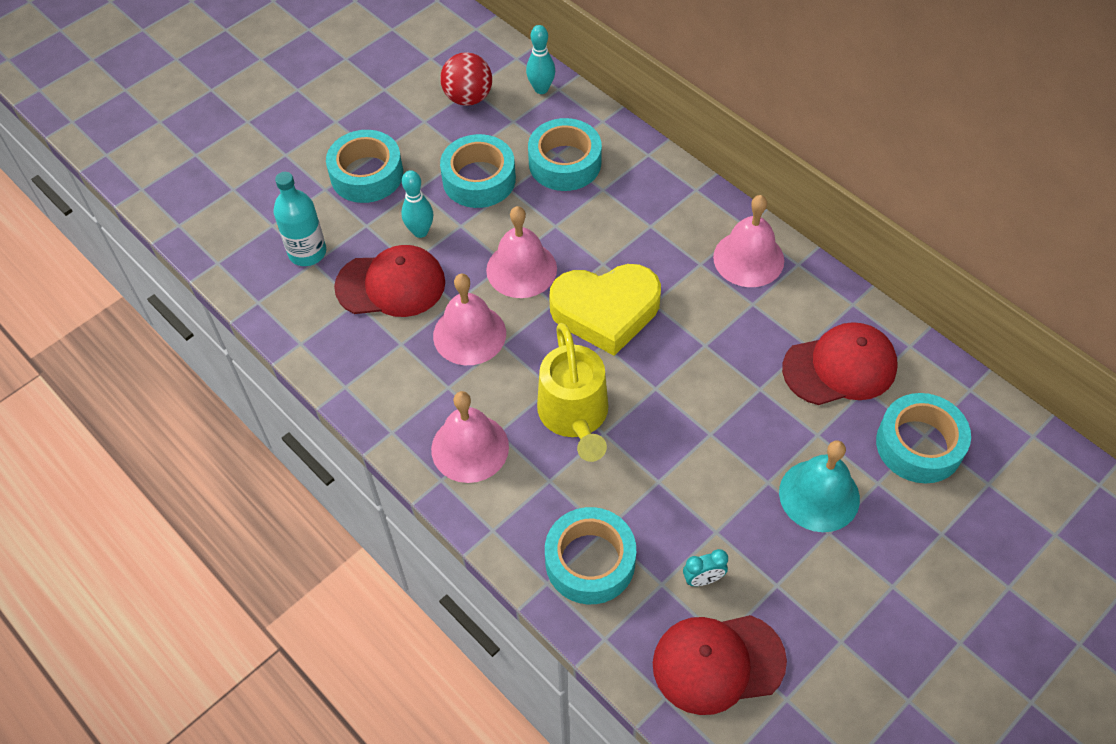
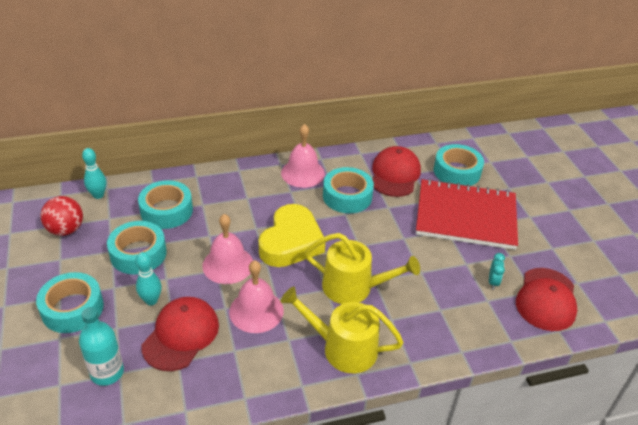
camera: 65 degrees left, 15 degrees down
(470, 448) = (343, 348): pink bell -> yellow watering can
(590, 561) = (457, 325): turquoise tape -> turquoise tape (347, 196)
(819, 495) = (465, 216): turquoise bell -> red notebook

